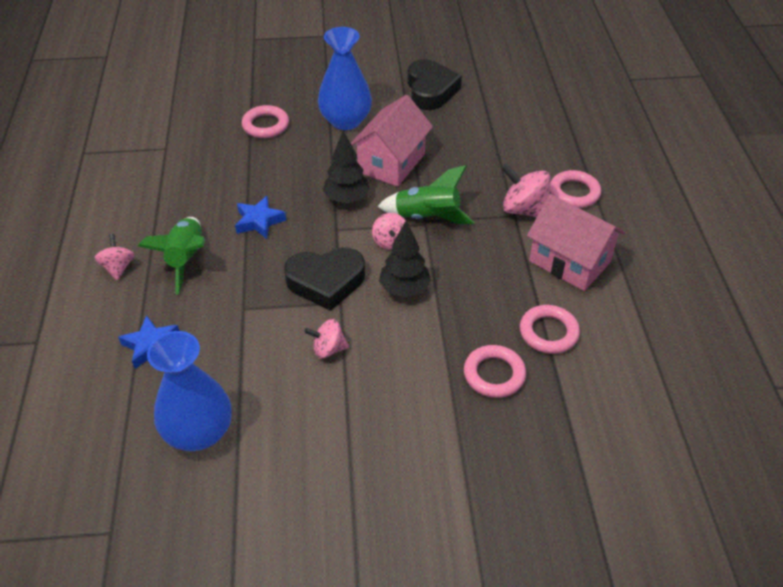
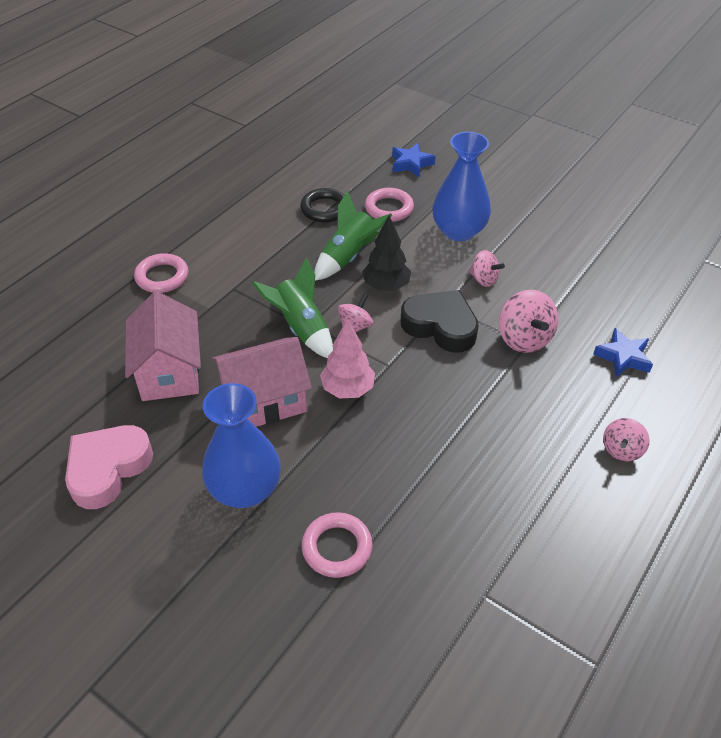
camera: 140 degrees left, 0 degrees up
(186, 259) = (548, 419): green rocket -> green rocket (349, 257)
(199, 432) = (616, 280): blue vase -> blue vase (459, 231)
(259, 221) = (450, 417): blue star -> blue star (411, 164)
(346, 199) = (347, 389): black tree -> pink tree
(430, 90) = (108, 469): black heart -> pink heart
(524, 210) = (219, 288): pink spinning top -> pink spinning top (524, 339)
(548, 332) = (324, 209): pink ring -> black ring
(569, 262) = (247, 236): pink house -> pink house (169, 371)

